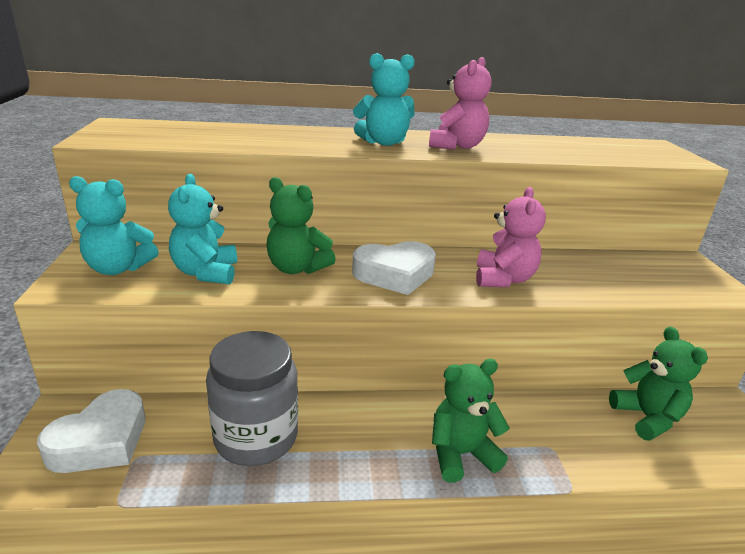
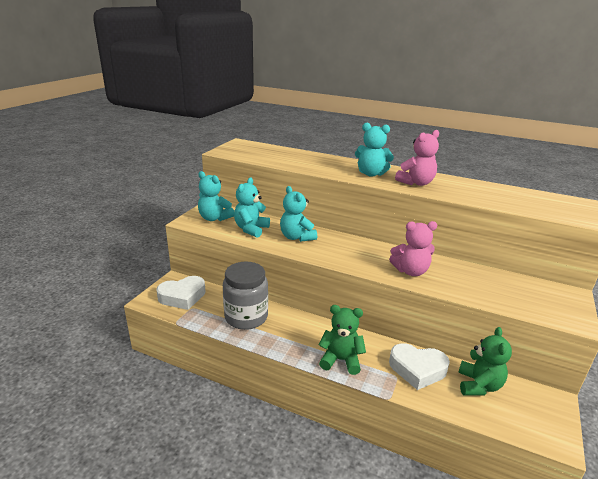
camera: 30 degrees right, 0 degrees up
(297, 268) = (296, 237): green teddy bear -> turquoise teddy bear
(394, 274) = (347, 253): white heart -> white heart (417, 369)
(503, 279) = (410, 271): pink teddy bear -> pink teddy bear turned 45 degrees clockwise

